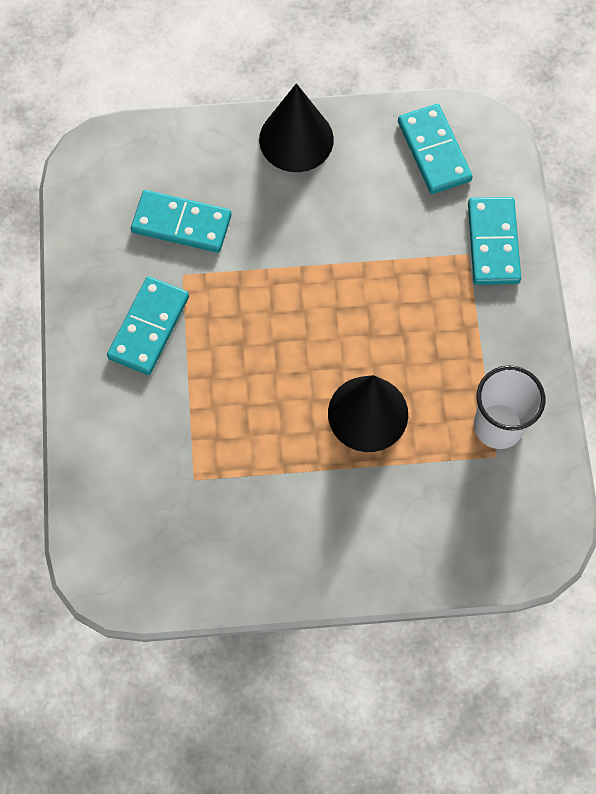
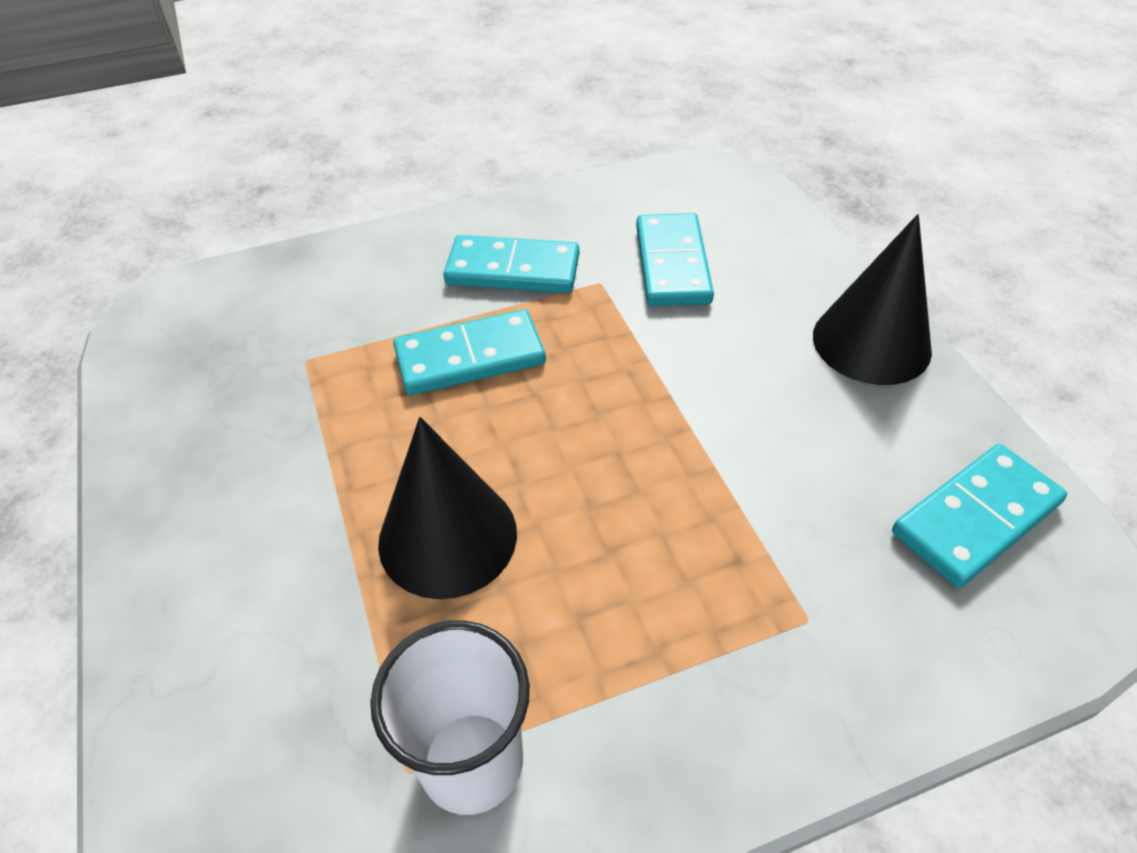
camera: 75 degrees right, 20 degrees down
(493, 243) = (855, 658): turquoise domino -> turquoise domino (470, 357)

